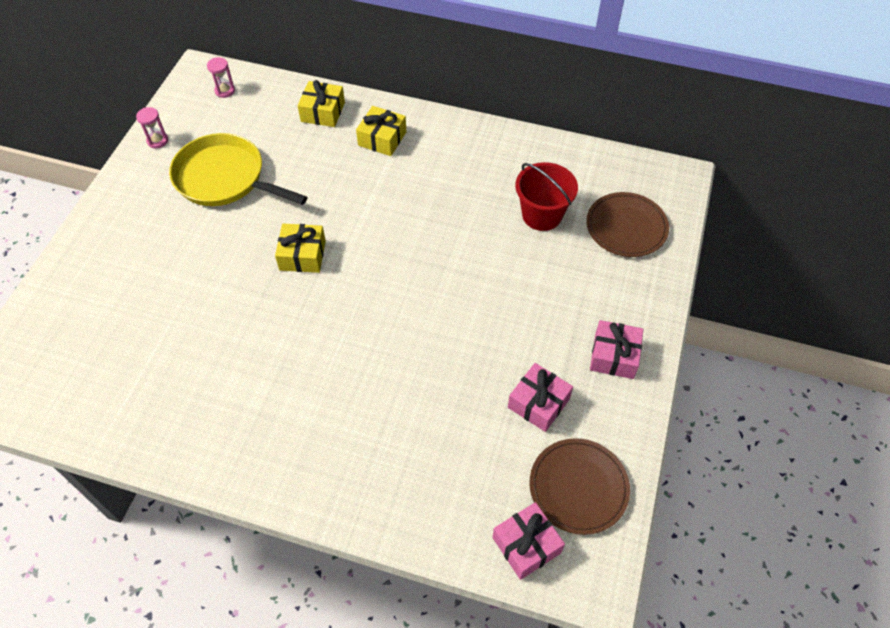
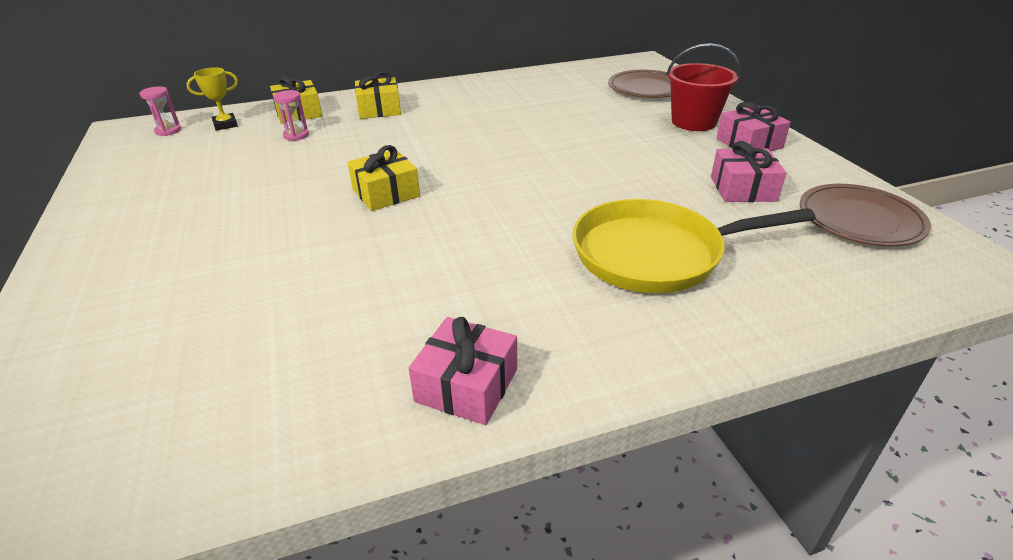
camera: 35 degrees left, 20 degrees down
(157, 141) = (108, 181): pink hourglass -> pink hourglass (296, 135)
(225, 178) = (229, 178): yellow pan -> yellow pan (655, 254)
(264, 102) = (225, 125): none -> yellow trophy
(526, 545) = (895, 275): pink gift -> pink gift (467, 385)
(542, 215) = (576, 102): red bucket -> red bucket (693, 122)

